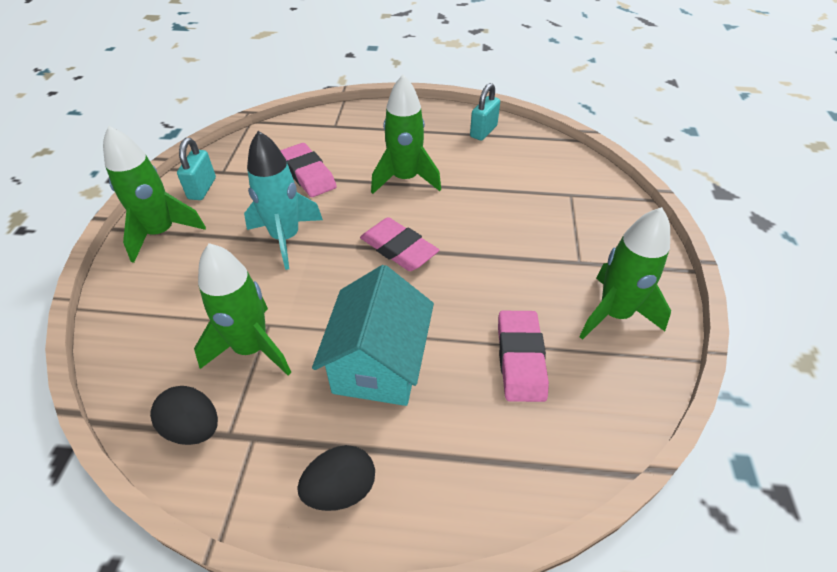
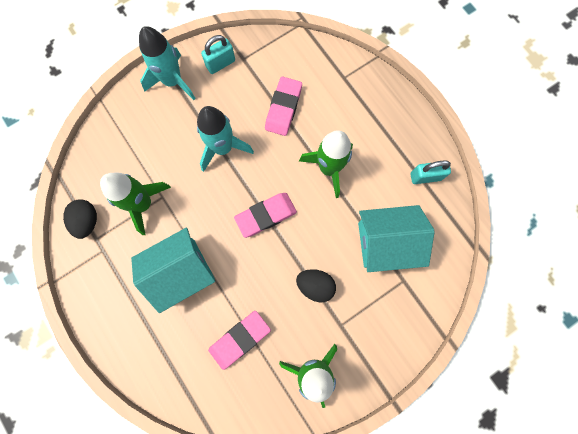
camera: 50 degrees right, 30 degrees up
(161, 233) = (173, 81): green rocket -> turquoise rocket
(341, 489) = (108, 310): black egg -> black egg (315, 285)
(398, 249) = (266, 215): pink eraser -> pink eraser turned 60 degrees clockwise
(520, 185) = (385, 242): none -> turquoise house

